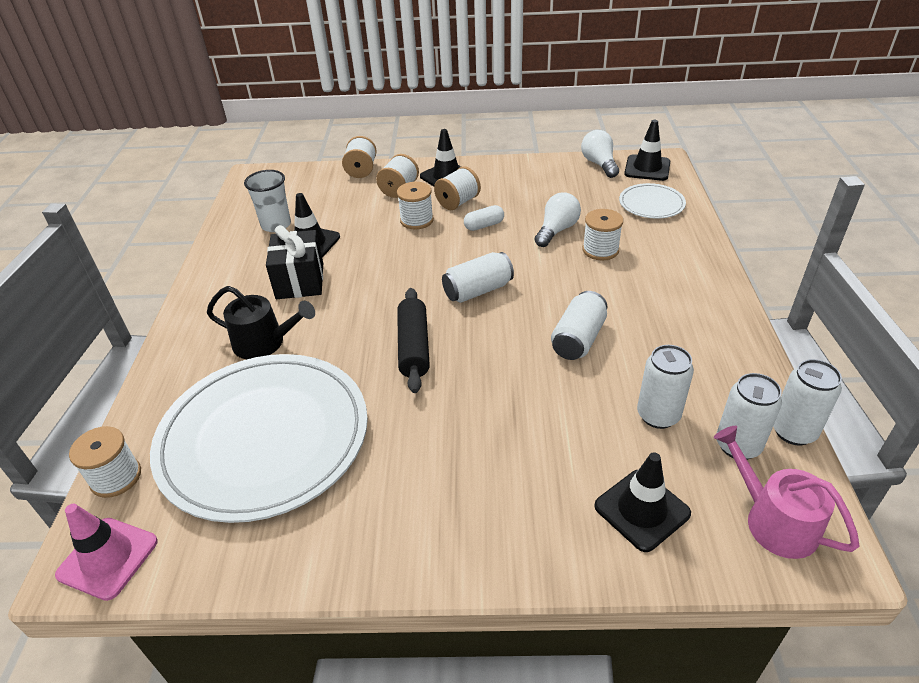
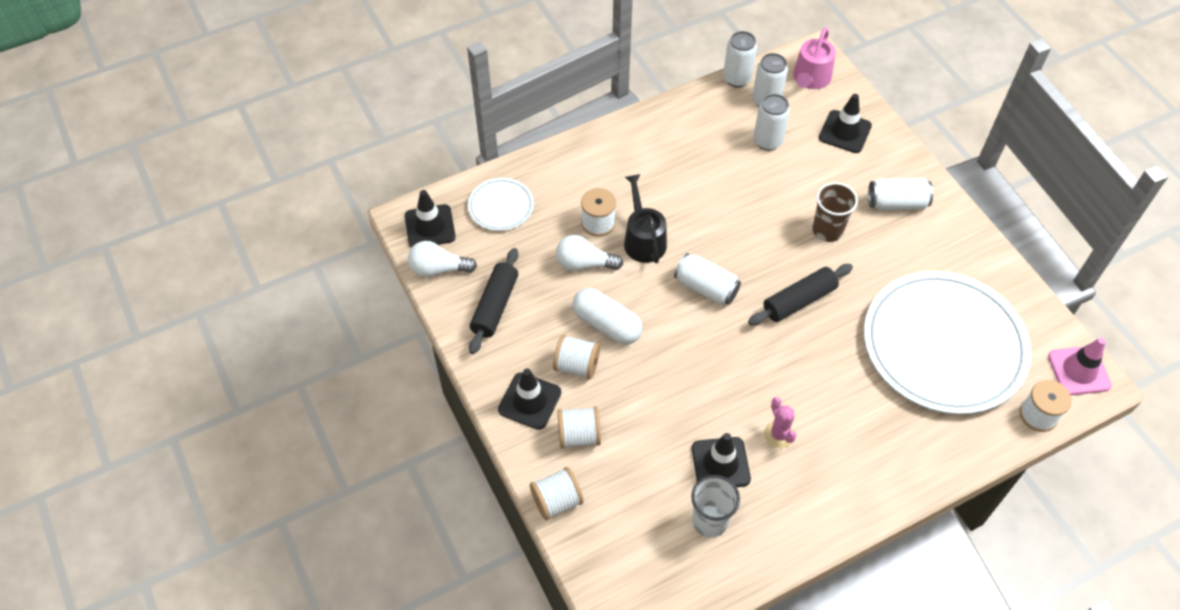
camera: 120 degrees left, 15 degrees up
(264, 343) = (866, 410): black watering can -> black watering can (643, 240)
(300, 281) = (778, 434): black gift -> pink cactus
(416, 220) = (628, 387): white spool -> none
(484, 225) = (606, 324): white capsule -> white capsule, size x1.70
(485, 410) = (827, 230): none -> brown cup
(544, 180) = (495, 306): none -> black rolling pin
(578, 339) = (722, 202): white can -> white can (896, 203)
(599, 164) = (438, 269): white light bulb -> white light bulb turned 45 degrees clockwise

